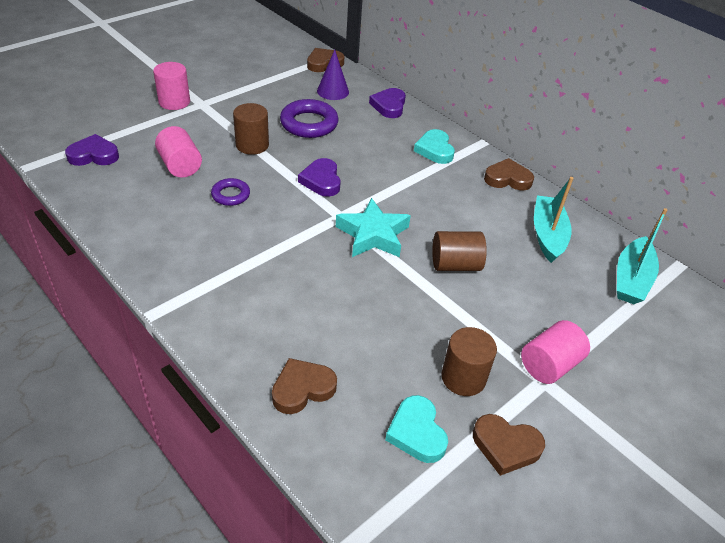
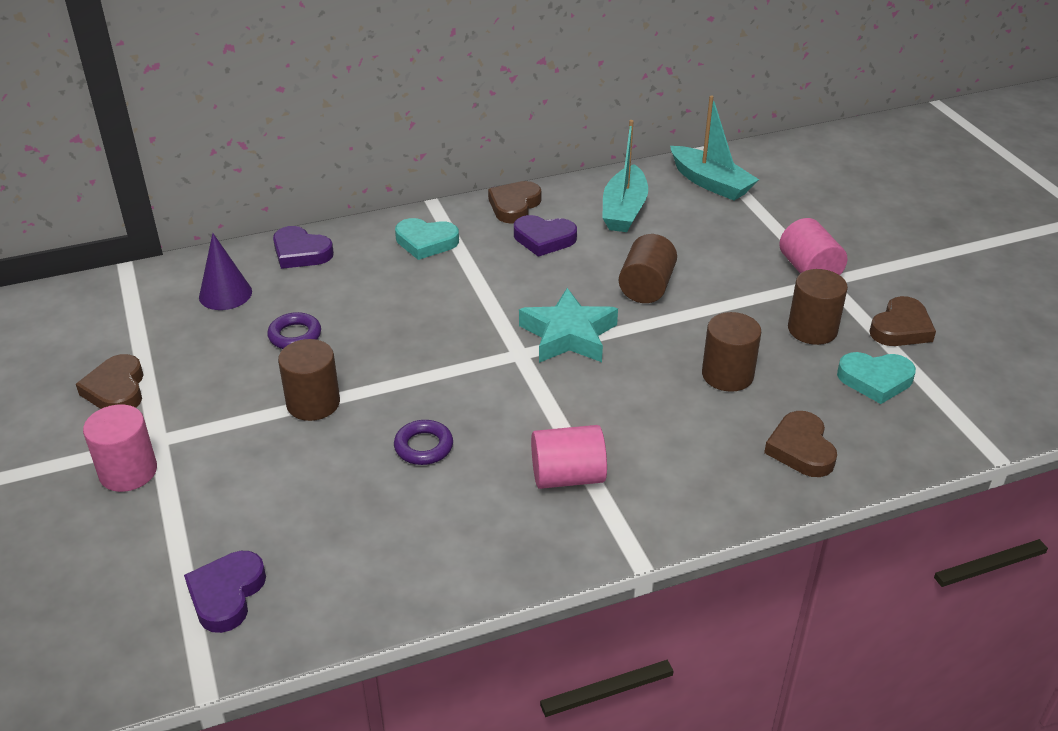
camera: 65 degrees left, 5 degrees down
(180, 165) = (320, 490): pink cylinder -> pink cylinder (567, 476)
(309, 124) = (295, 335): purple ring -> purple ring, size x0.58
(321, 181) = (437, 353): purple heart -> purple heart (544, 239)
(324, 63) = (139, 285): brown heart -> brown heart (116, 389)
(372, 329) = (727, 375): none -> brown cylinder
(547, 235) = (624, 210): turquoise boat -> turquoise boat turned 105 degrees counterclockwise

